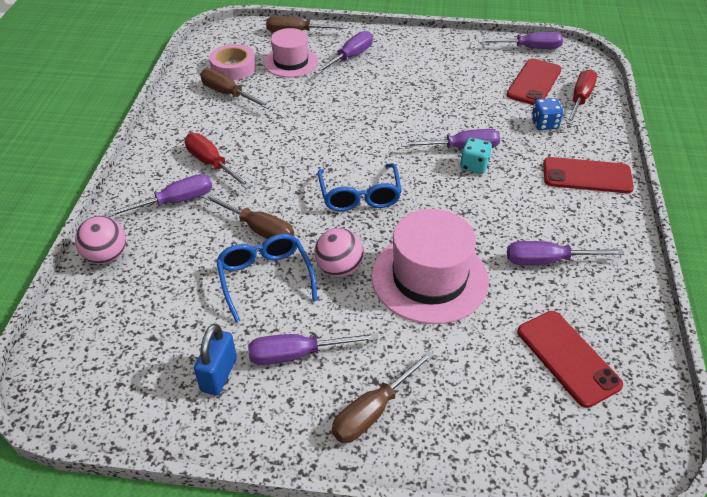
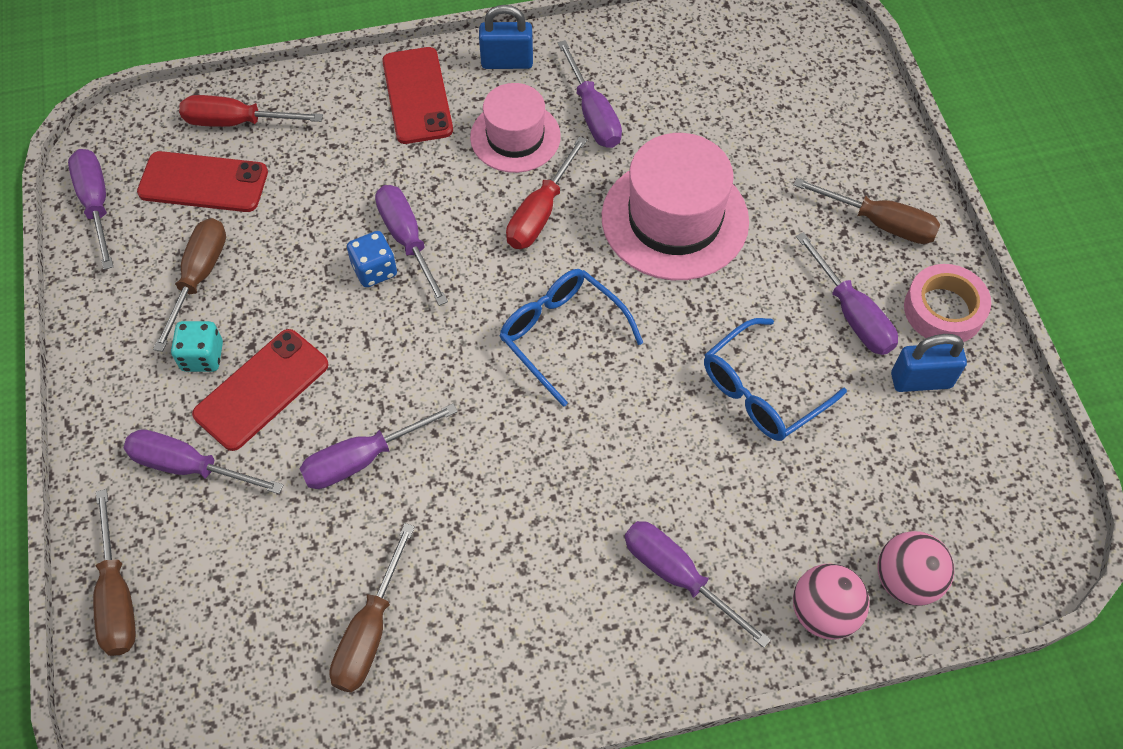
camera: 110 degrees left, 15 degrees up
(211, 164) = (571, 565): red screwdriver -> red screwdriver (540, 213)
(233, 67) = (278, 663): pink tape -> pink tape (943, 310)
(259, 229) = (681, 435): brown screwdriver -> brown screwdriver (199, 277)
(291, 62) = (232, 564): pink hat -> pink hat (515, 137)
(321, 107) = (363, 459): none -> purple screwdriver
(339, 268) = (705, 315): pink ball -> pink ball (906, 580)
(360, 196) = (561, 334): blue glasses -> blue glasses turned 105 degrees counterclockwise
(474, 166) = (442, 217): turquoise dice -> turquoise dice (202, 357)
(544, 124) = (314, 154): blue dice -> blue dice (374, 270)
(568, 358) = (725, 80): red phone -> red phone (261, 389)
(613, 227) = (507, 62): none -> blue padlock

